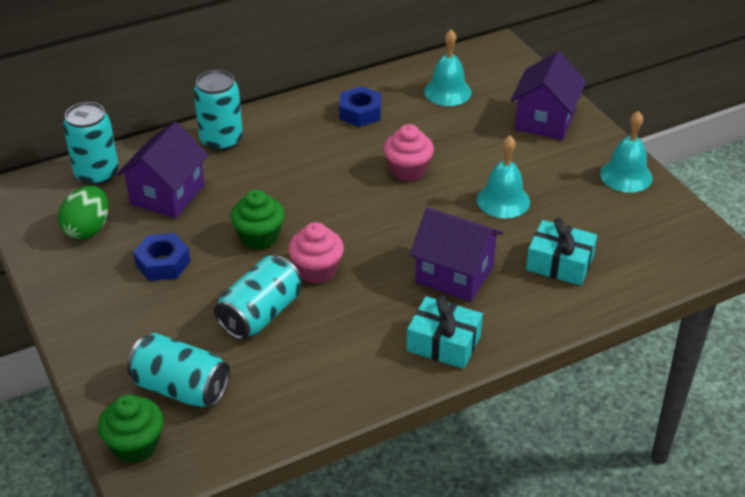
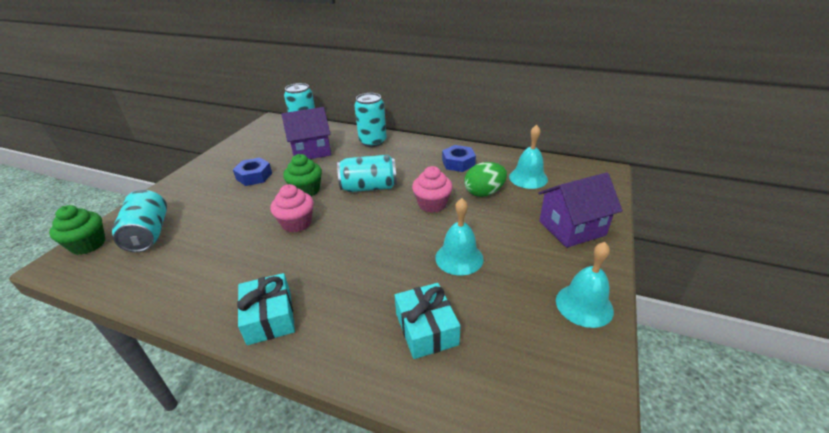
camera: 50 degrees right, 5 degrees down
(88, 229) = (261, 147): green egg -> green egg (484, 192)
(260, 314) = (237, 225): turquoise can -> turquoise can (369, 187)
(454, 274) = (352, 280): purple house -> none

